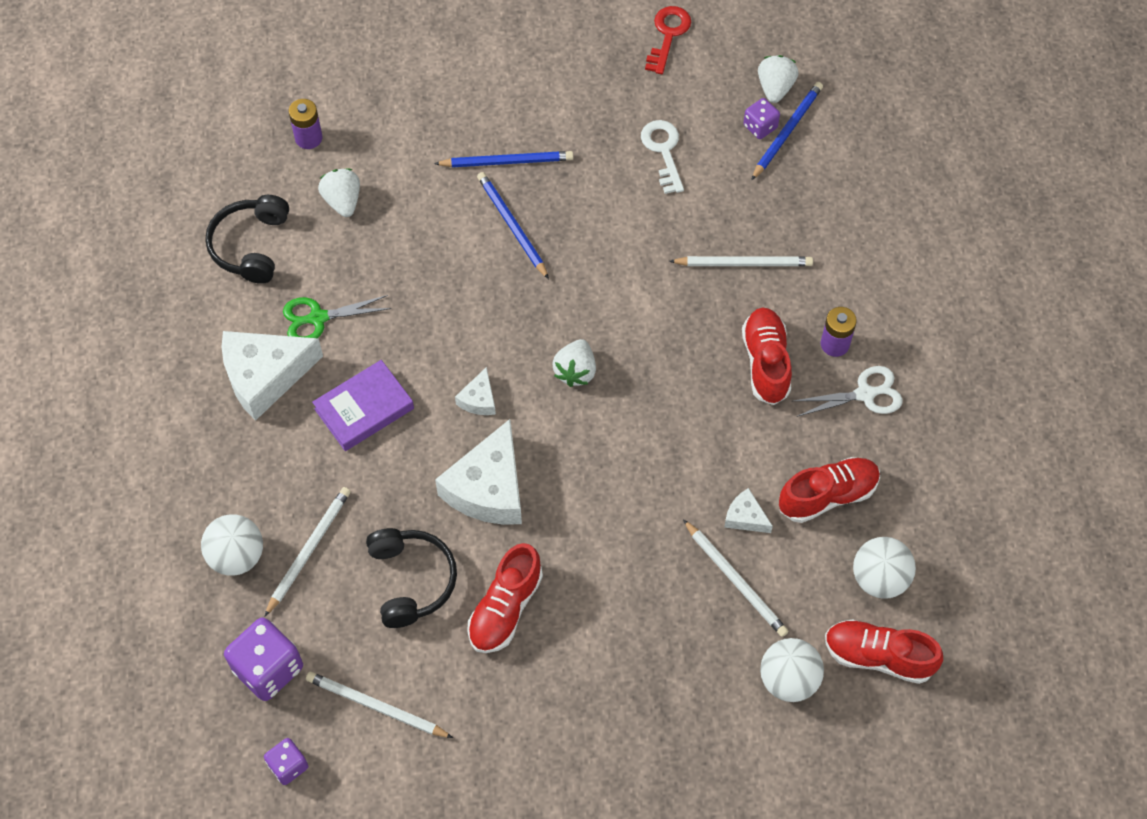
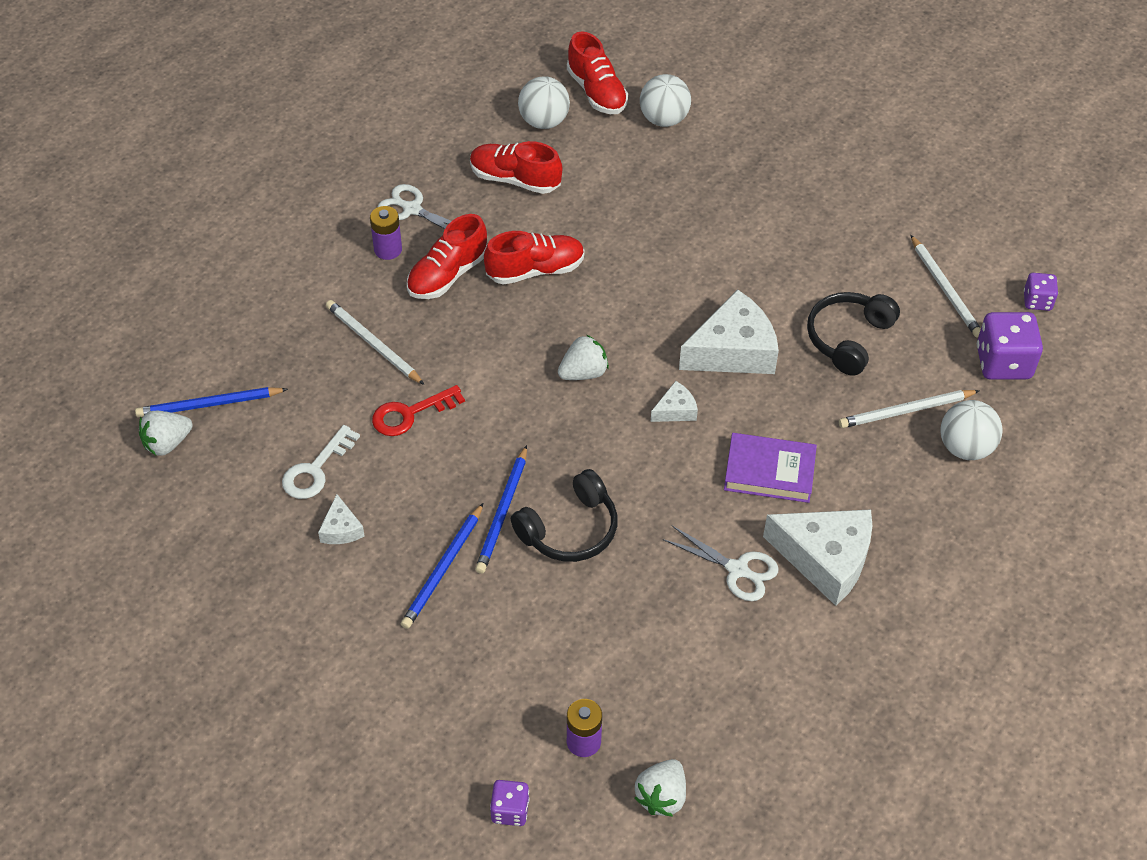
camera: 135 degrees left, 10 degrees down
(251, 246) = (734, 681): black headphones -> black headphones (569, 529)
(318, 318) = (737, 570): green scissors -> white scissors
(343, 201) = (615, 653): white strawberry -> white strawberry (661, 796)
(505, 608) = (799, 277): red shoe -> red shoe (535, 270)
(506, 161) = (443, 568): blue pencil -> blue pencil turned 105 degrees counterclockwise
(668, 35) = (178, 560): red key -> red key (410, 414)
(735, 580) = (631, 183): white pencil -> none
(745, 517) = (581, 207): white cheese -> white cheese (341, 529)
(760, 127) = (222, 425): purple dice -> purple dice (510, 810)

